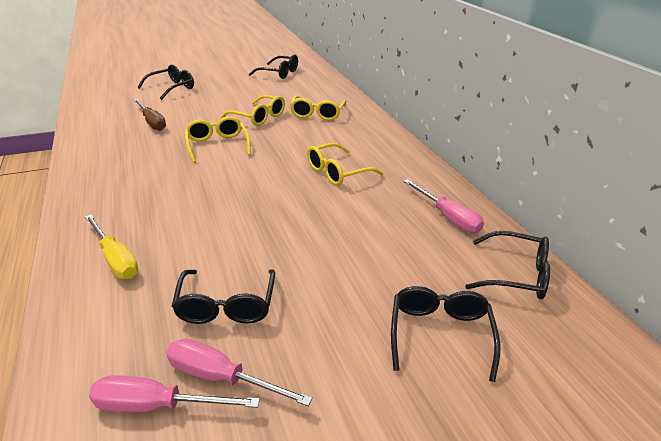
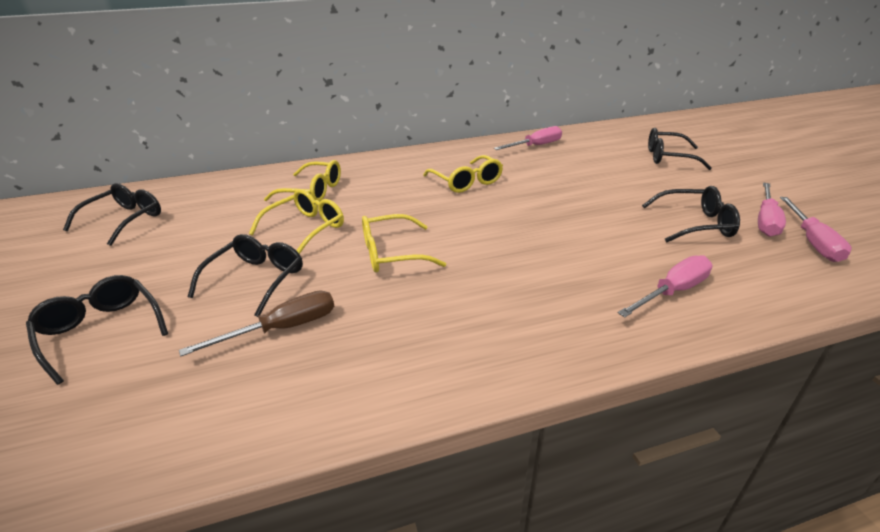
camera: 85 degrees left, 0 degrees up
(115, 259) = (672, 291): yellow screwdriver -> pink screwdriver
(515, 275) = (597, 135): black glasses -> black glasses (256, 280)

